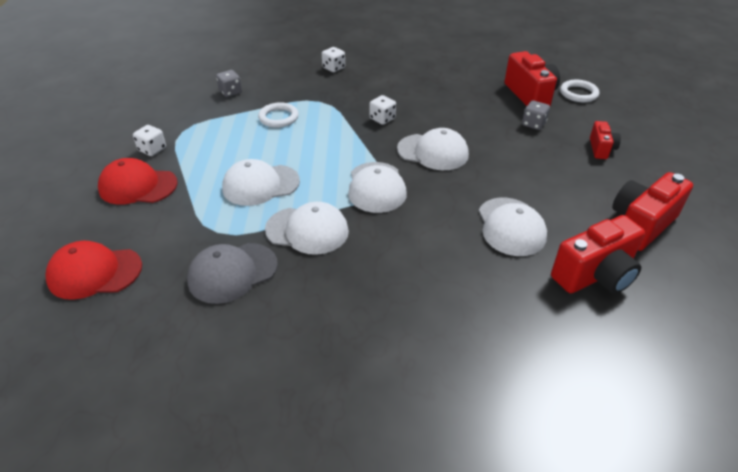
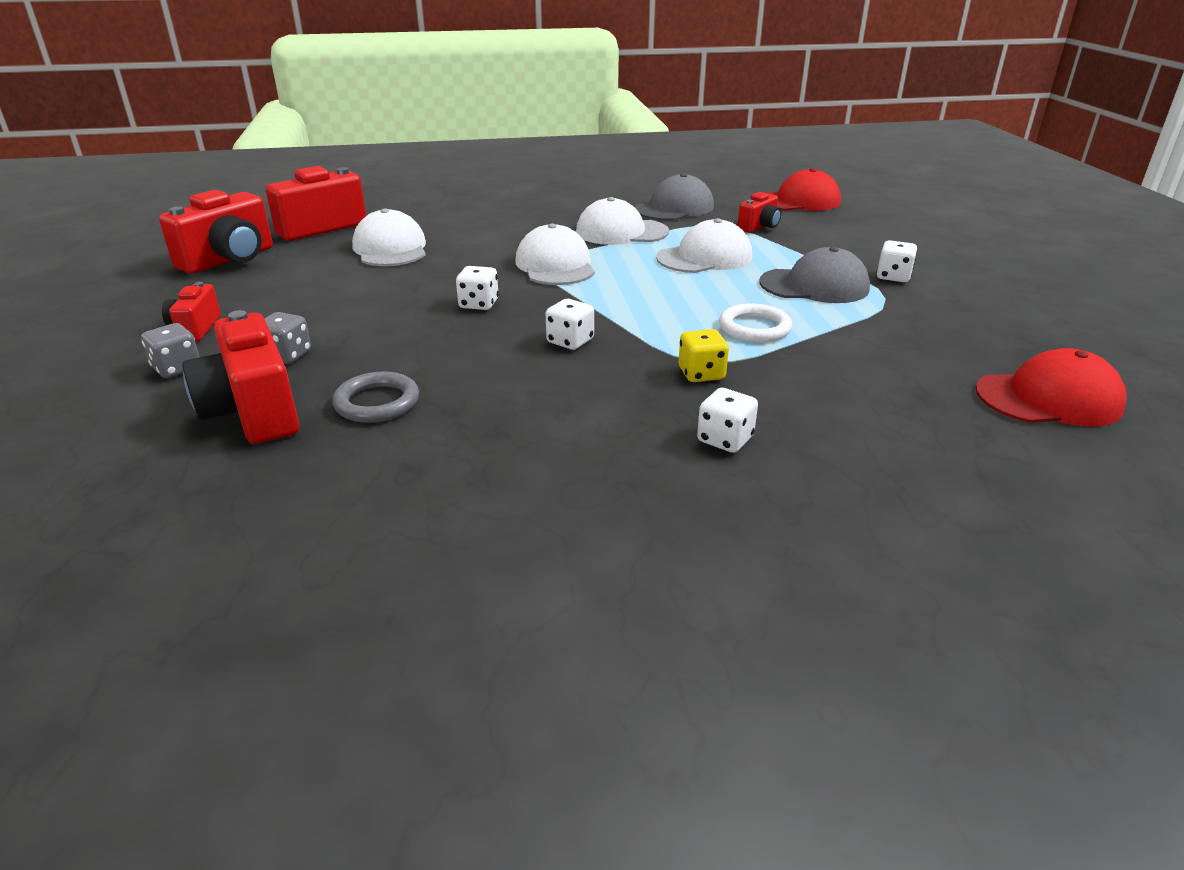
camera: 170 degrees right, 10 degrees down
(138, 186) = (852, 246): red cap -> red cap (1048, 398)
(181, 225) = (759, 227): none -> red camera
(212, 146) = (814, 286): none -> grey cap
(230, 92) = (892, 362): grey dice -> grey dice (177, 368)
(325, 95) = (701, 374): none -> yellow dice
(433, 152) = (478, 304): white cap -> white dice
(476, 94) = (377, 402): none -> grey ring
(578, 93) = (132, 427): white ring -> none

